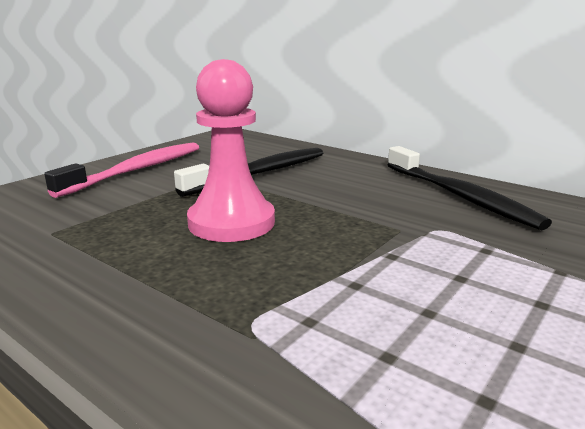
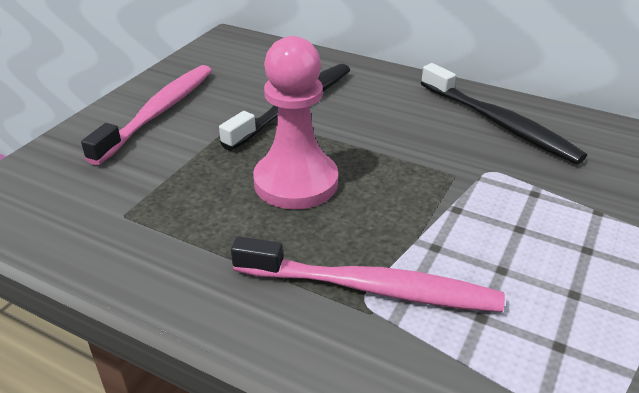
camera: 10 degrees left, 15 degrees up
(265, 313) = (371, 288): none -> pink toothbrush

